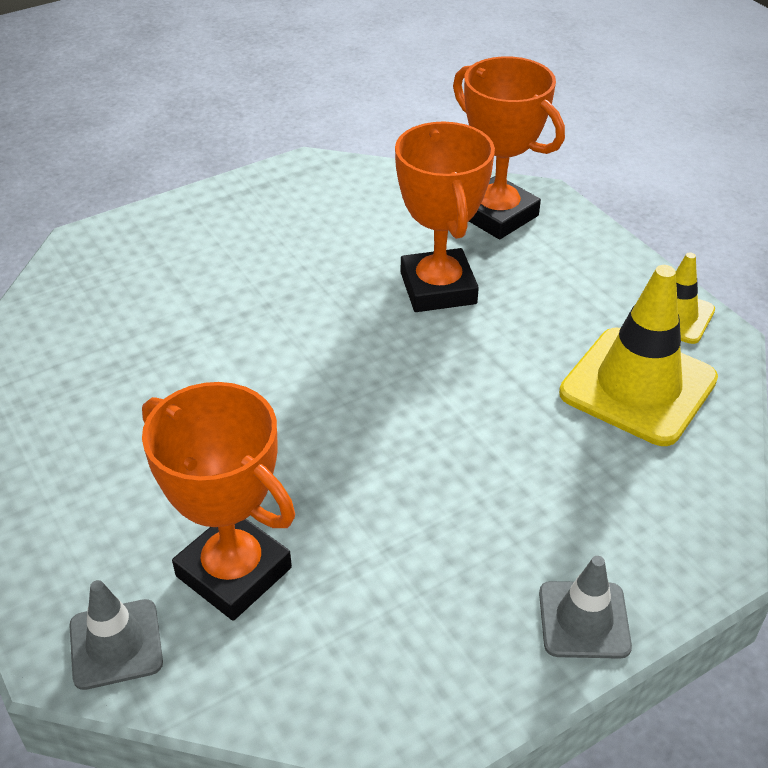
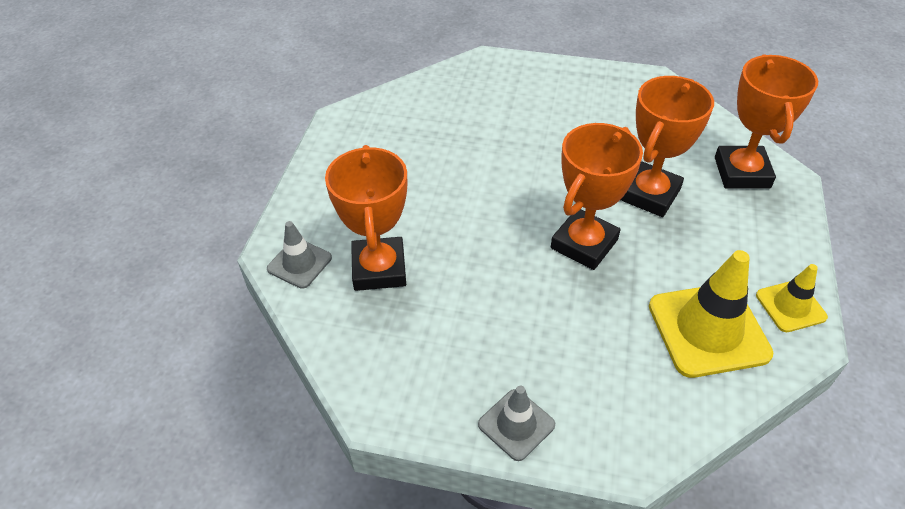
camera: 45 degrees right, 5 degrees up
(433, 381) = (584, 244): none -> orange trophy

